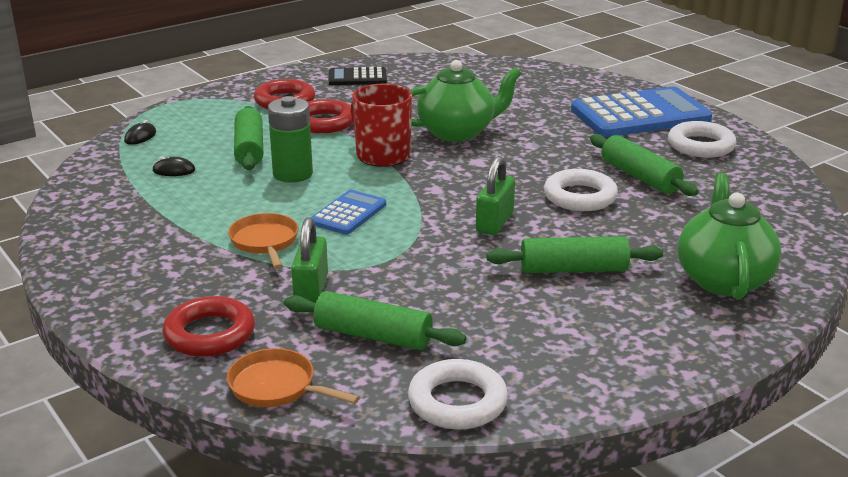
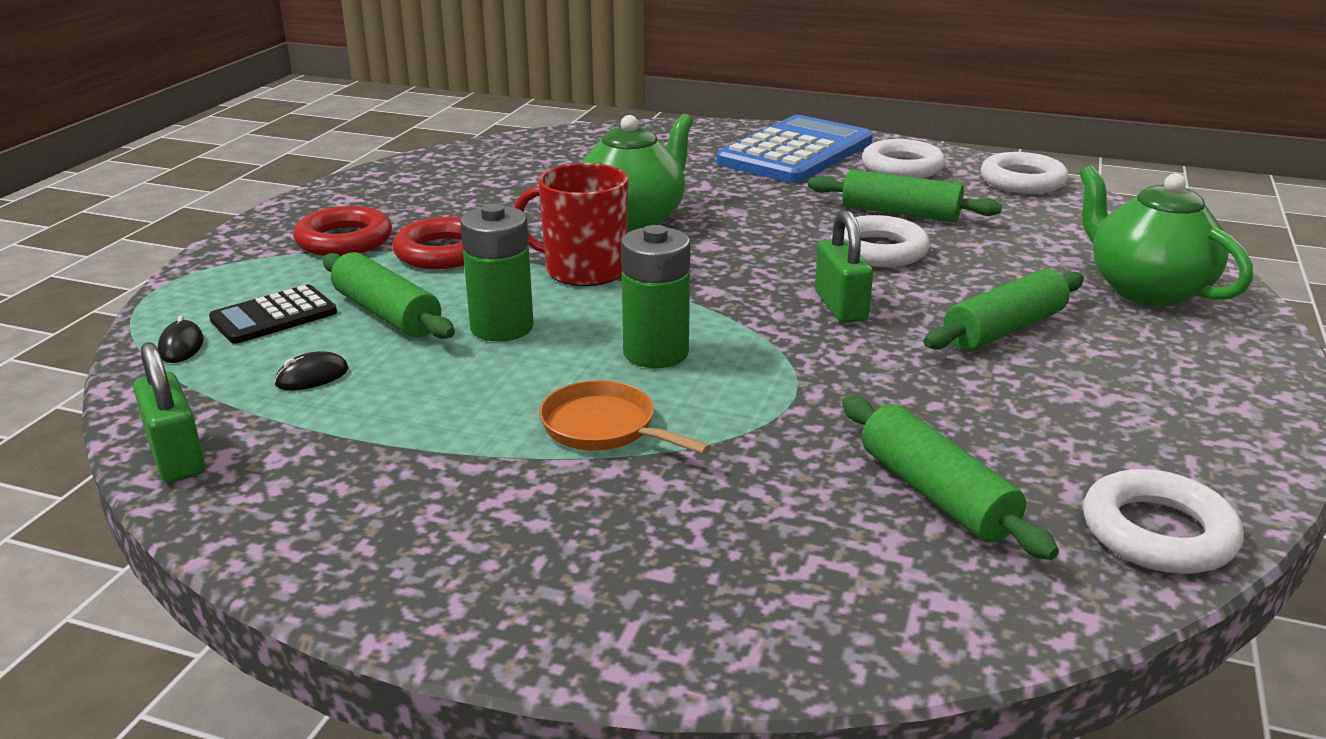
camera: 35 degrees left, 0 degrees up
(210, 334) = (731, 588): red ring -> none
(277, 387) = (938, 619): orange pan -> none
(311, 290) = (766, 467): green padlock -> green padlock (176, 457)
(348, 213) = (656, 353): blue calculator -> green battery
(357, 78) = (404, 189): black calculator -> black calculator (274, 316)
(373, 336) = (935, 494): green rolling pin -> green rolling pin turned 75 degrees clockwise
(777, 180) = (1022, 181): none -> white ring

